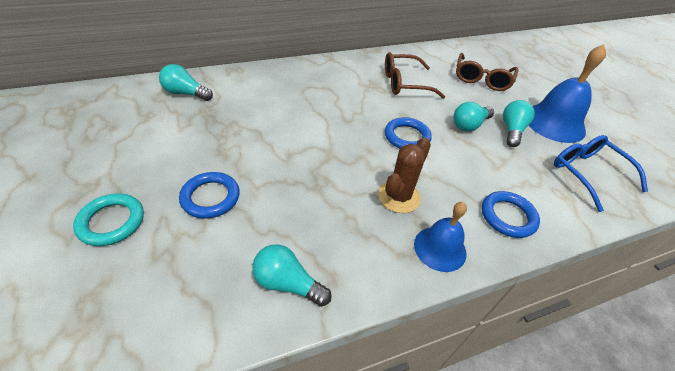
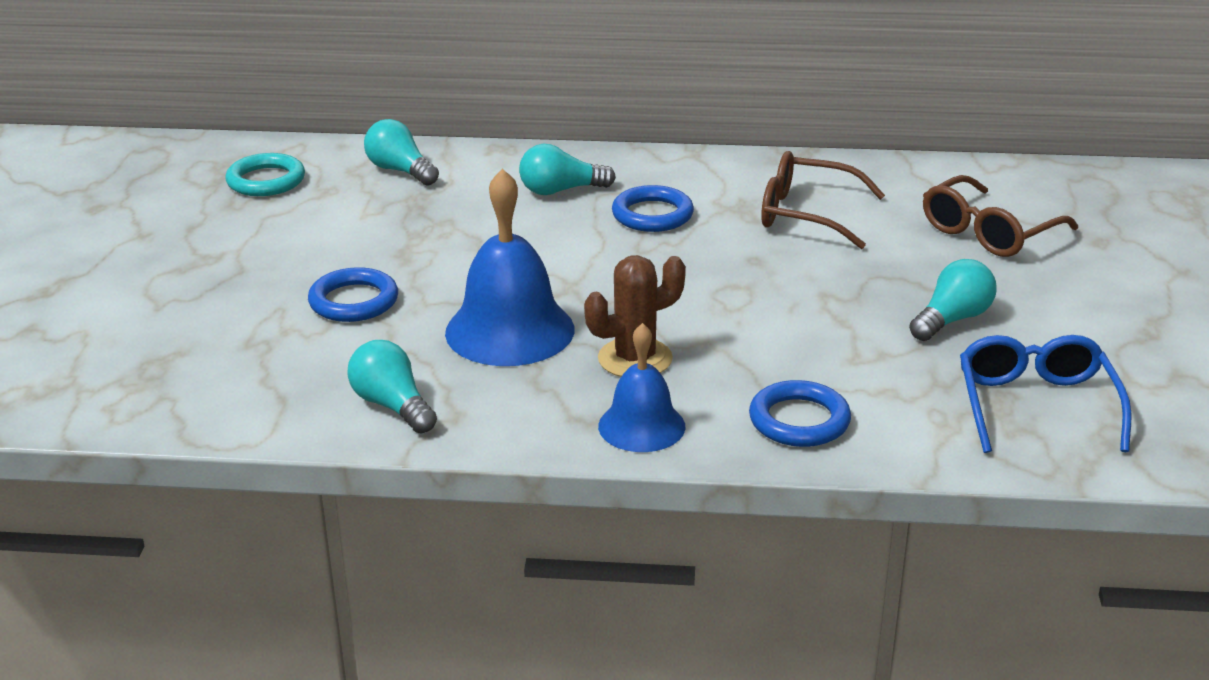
camera: 30 degrees right, 15 degrees down
(111, 222) = (216, 299): turquoise ring -> turquoise ring (266, 181)
(407, 137) = (727, 290): blue ring -> blue ring (652, 215)
(469, 125) = (871, 296): turquoise light bulb -> turquoise light bulb (561, 190)
(554, 123) = (1066, 325): blue bell -> blue bell (510, 330)

